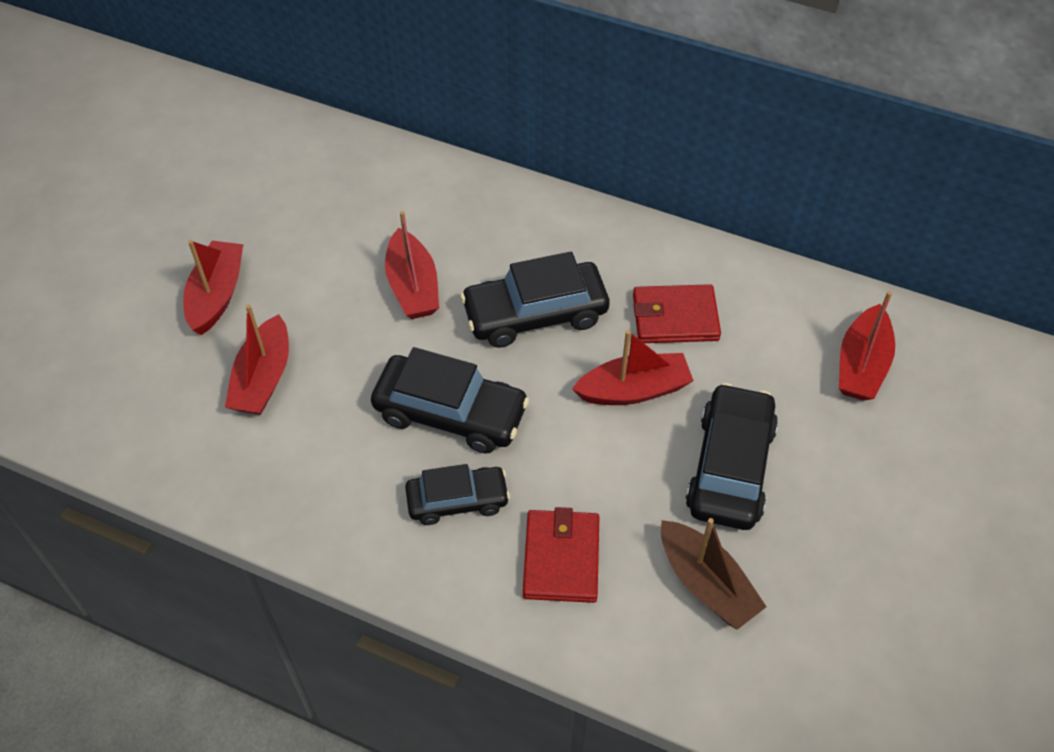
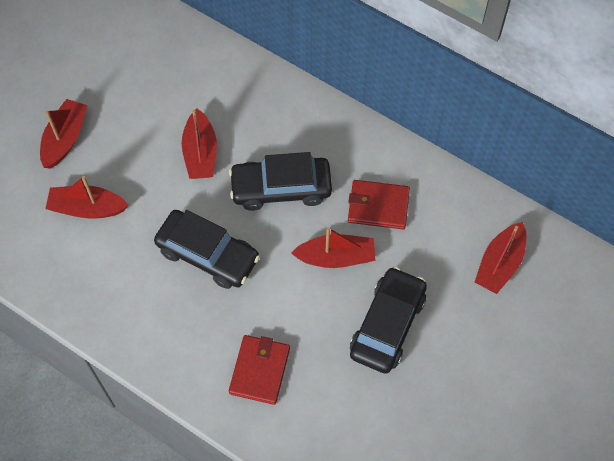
camera: 10 degrees right, 10 degrees up
(263, 378) = (87, 208): red boat -> red boat turned 75 degrees clockwise
(457, 500) = (200, 318): black car -> none
(706, 583) = (350, 404): brown boat -> none

